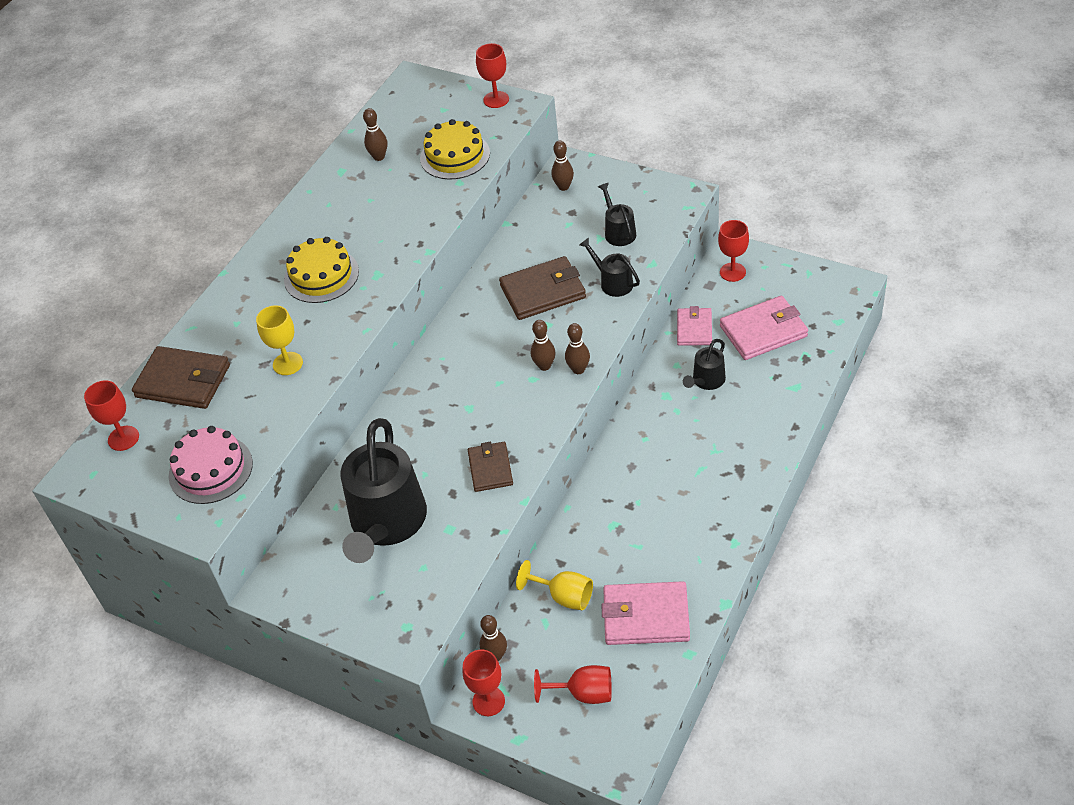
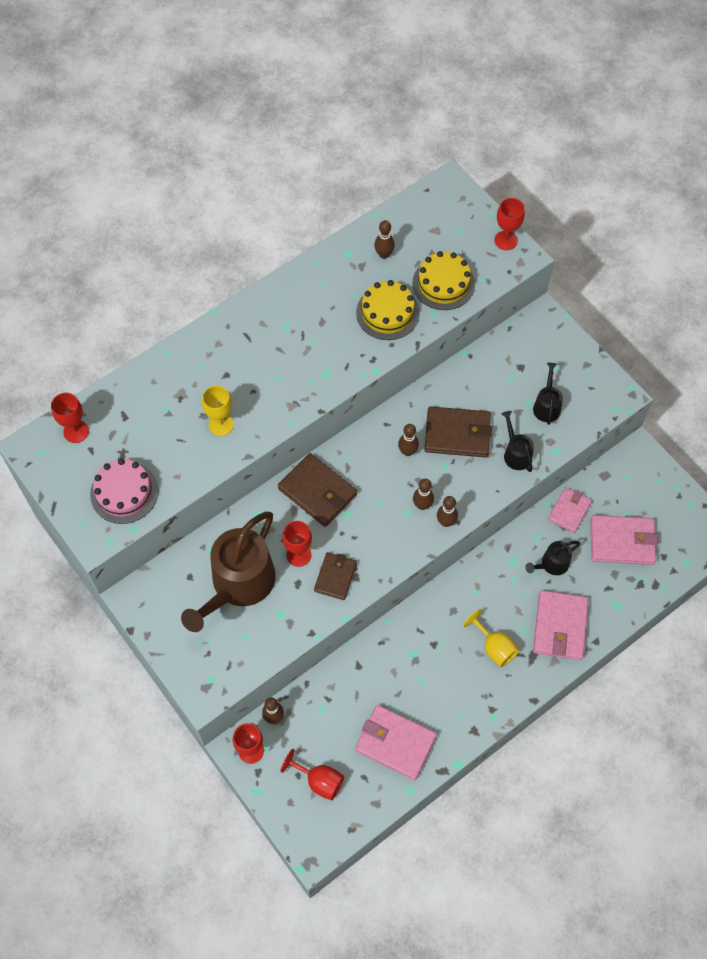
camera: 20 degrees right, 15 degrees up
(183, 381) = (139, 401): brown wallet -> brown wallet (317, 492)
(321, 275) = (284, 352): yellow cake -> yellow cake (387, 313)
(386, 523) = (238, 584): black watering can -> brown watering can
(563, 187) = (527, 338): brown bowling pin -> brown bowling pin (407, 451)
(564, 596) = (346, 695): yellow goblet -> yellow goblet (494, 647)
(732, 272) = (630, 472): red goblet -> red goblet (298, 555)
(750, 430) = (560, 626): none -> pink wallet

